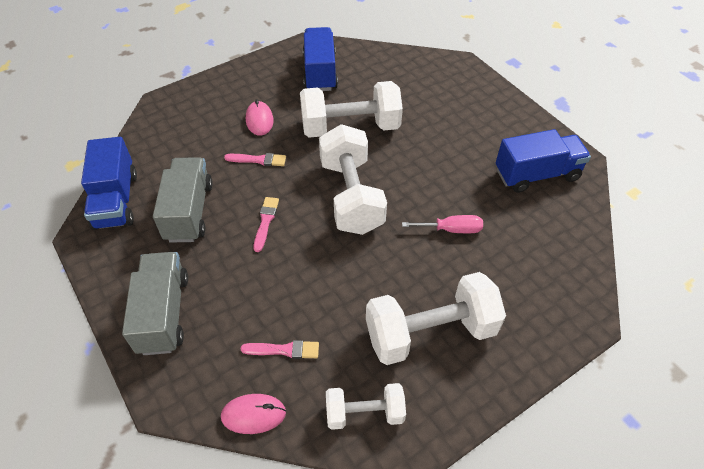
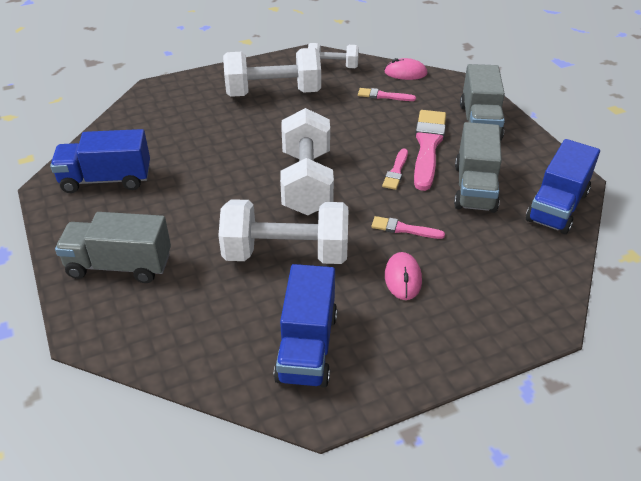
camera: 170 degrees left, 10 degrees down
(116, 200) = (557, 206): blue truck -> blue truck turned 150 degrees counterclockwise
(230, 262) = (428, 146): none -> pink brush
(451, 229) = (222, 147): pink screwdriver -> none
(469, 104) = (119, 265): none -> grey truck

